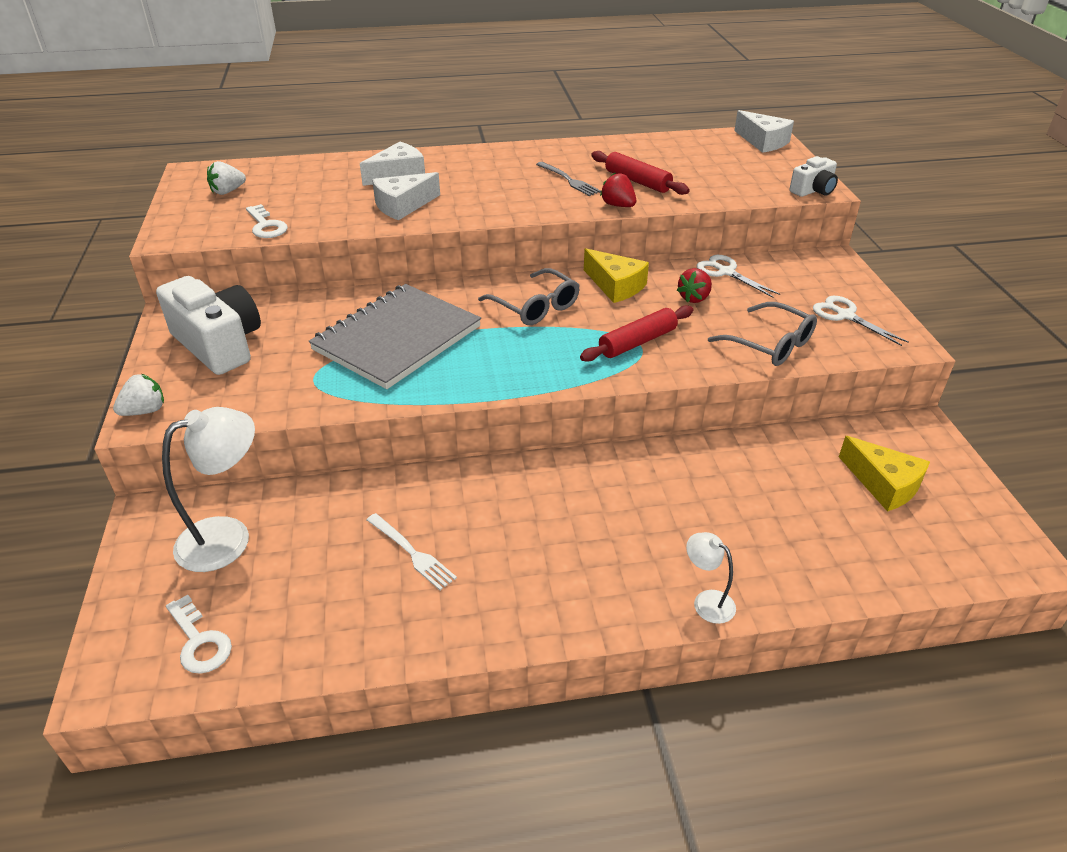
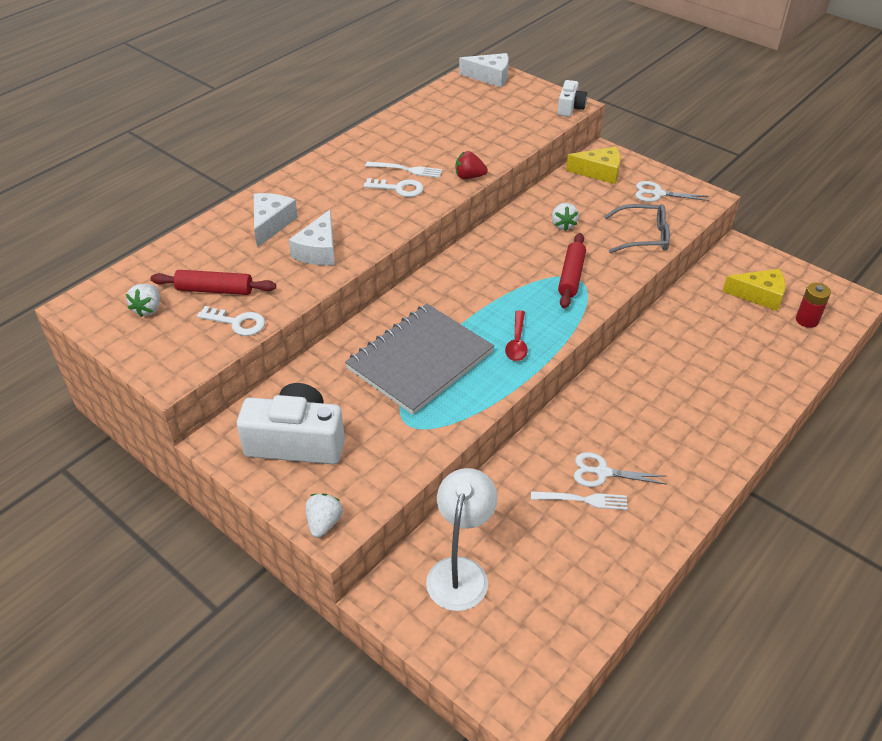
camera: 40 degrees left, 5 degrees up
(199, 641) = (538, 641): white key -> white key (399, 188)
(397, 338) = (420, 360): grey notebook -> grey notebook turned 45 degrees clockwise
(501, 368) = (517, 342): none -> red spoon
(535, 307) = (477, 284): grey glasses -> none
(569, 180) = (407, 170): grey fork -> white fork
(615, 286) = (505, 240): yellow cheese -> yellow cheese (599, 172)
(637, 181) = (454, 149): red rolling pin -> red rolling pin (215, 290)
(694, 298) = (563, 225): red strawberry -> white strawberry
(706, 601) = (757, 419): white lamp -> none
(725, 272) = (557, 195): white scissors -> white scissors (602, 472)
(918, 541) = (807, 320): none -> red battery

